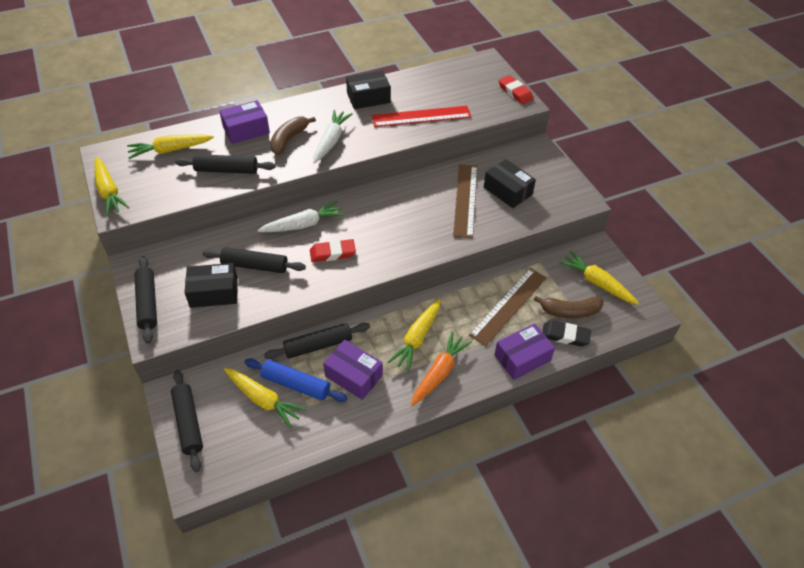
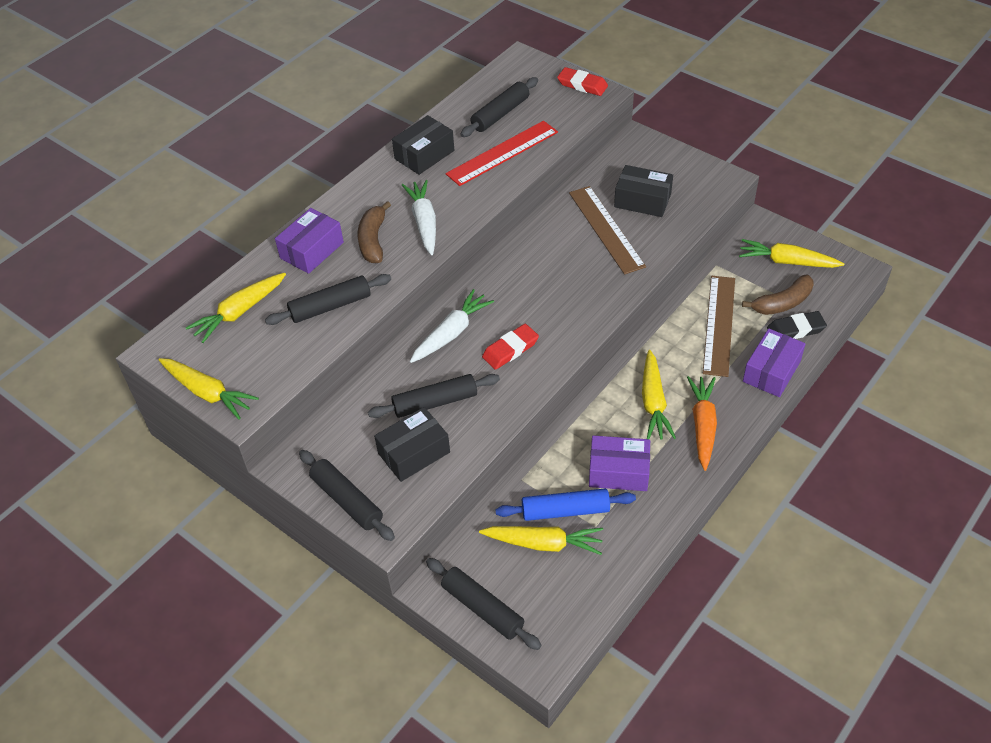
camera: 25 degrees left, 0 degrees up
(318, 345) = (556, 459): black rolling pin -> black rolling pin (500, 114)

